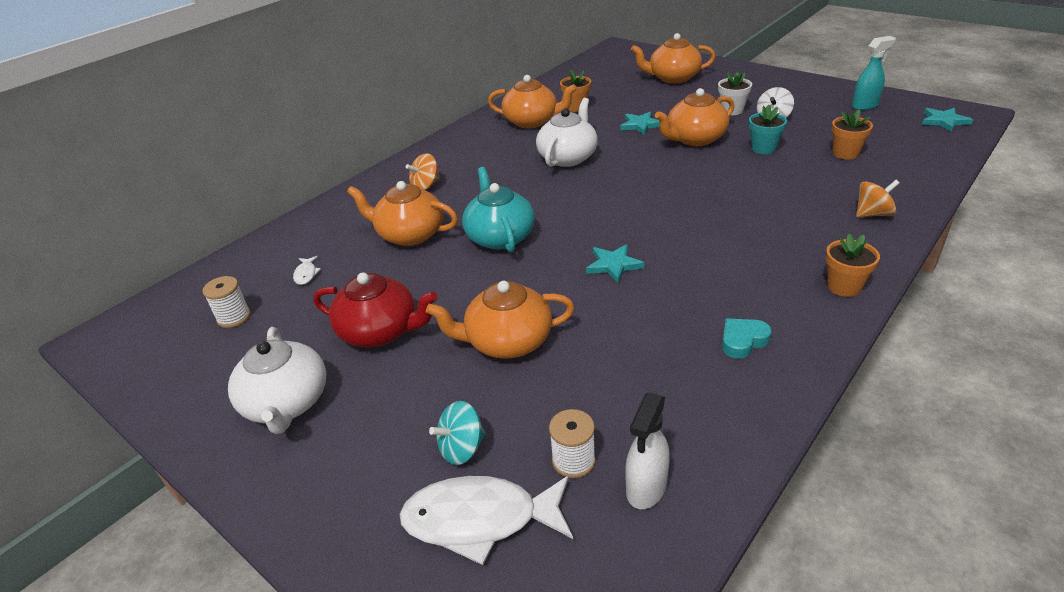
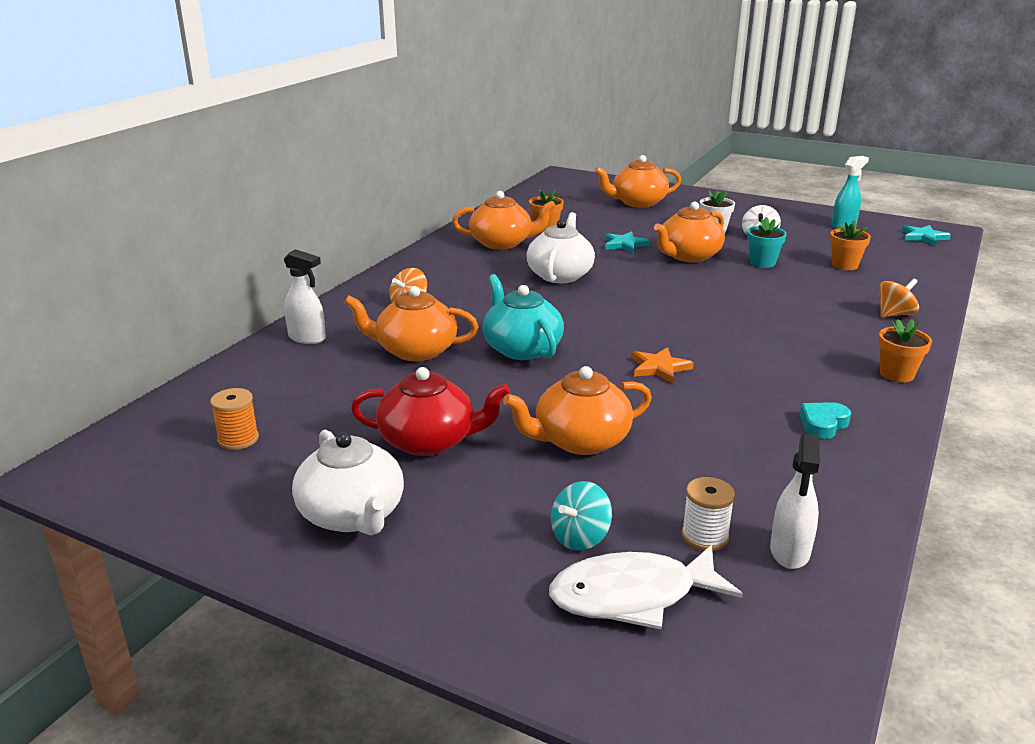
camera: 15 degrees left, 10 degrees down
(234, 317) = (238, 439): white spool -> orange spool
(306, 274) = (308, 393): white fish -> none
(330, 217) = (307, 338): none -> white spray bottle
(613, 265) = (659, 368): turquoise star -> orange star

